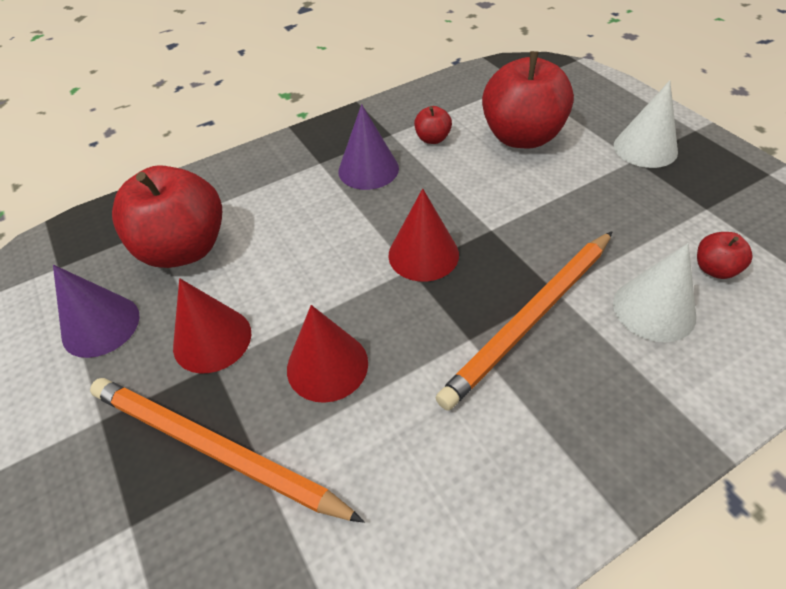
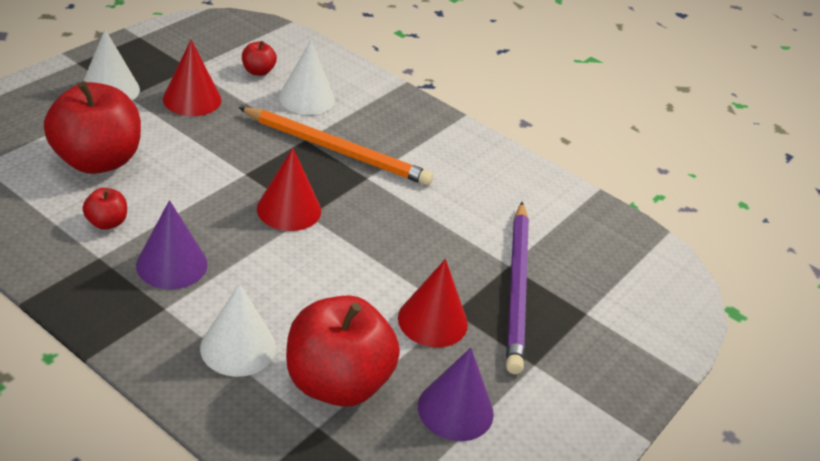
camera: 120 degrees left, 10 degrees down
(214, 449) = (517, 288): orange pencil -> purple pencil
(257, 196) = (238, 347): none -> white cone
(327, 365) = (424, 245): red cone -> red cone (192, 99)

